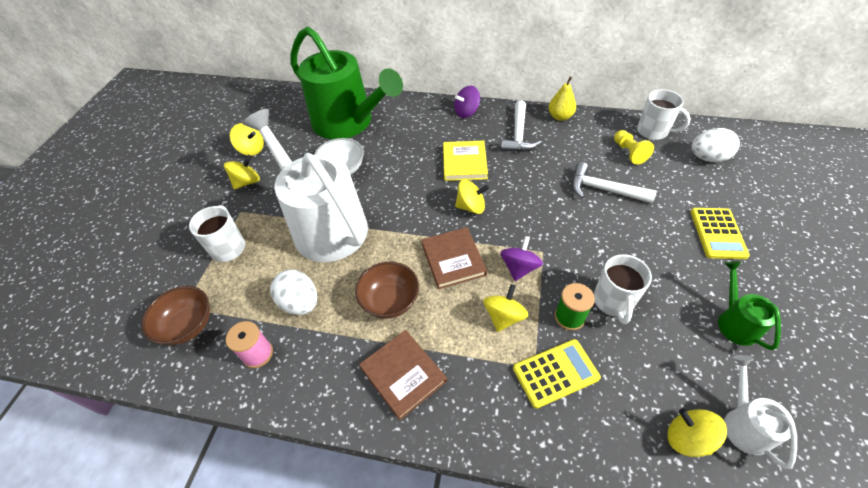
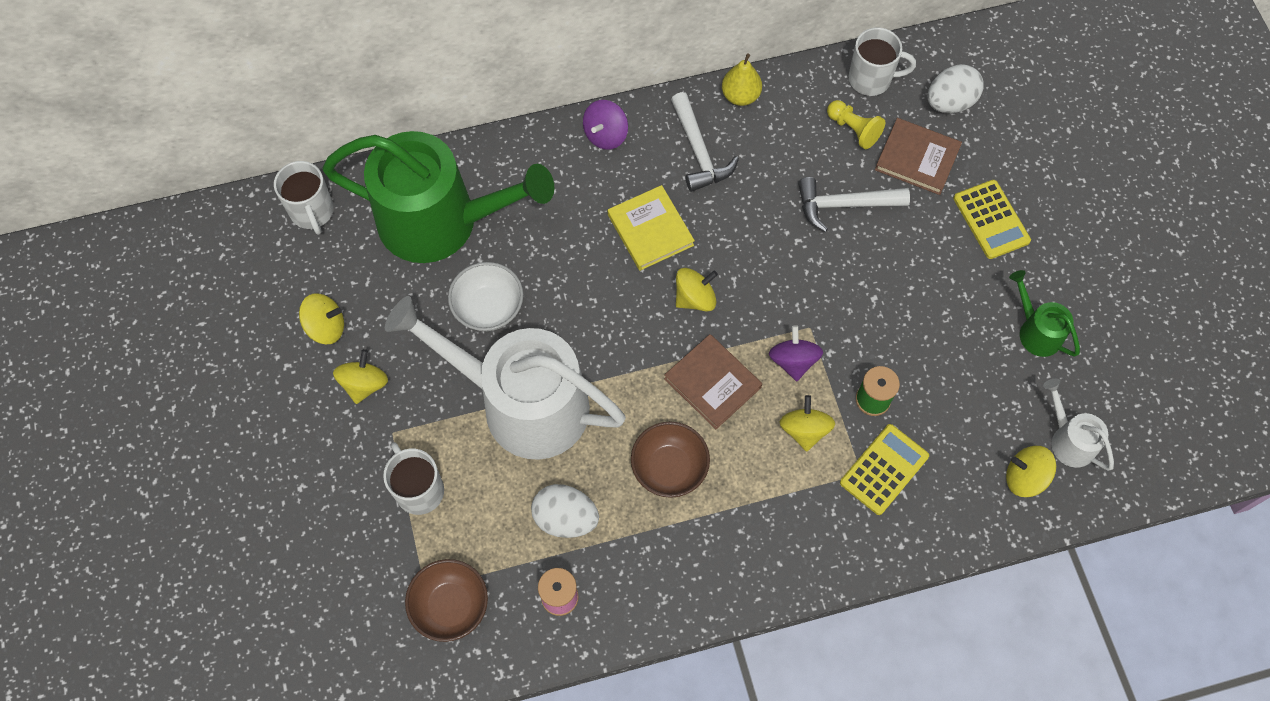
camera: 30 degrees left, 15 degrees up
(403, 374) = (733, 543): brown book -> brown book (917, 158)
(613, 301) = (910, 360): white mug -> white mug (312, 212)

